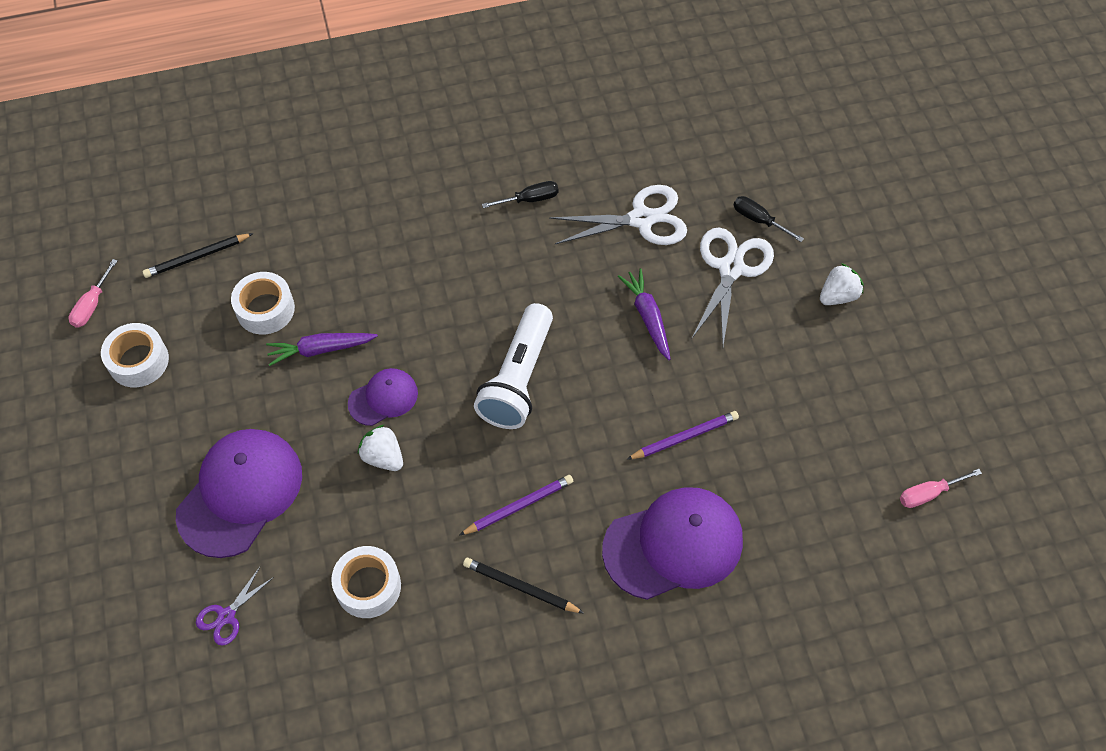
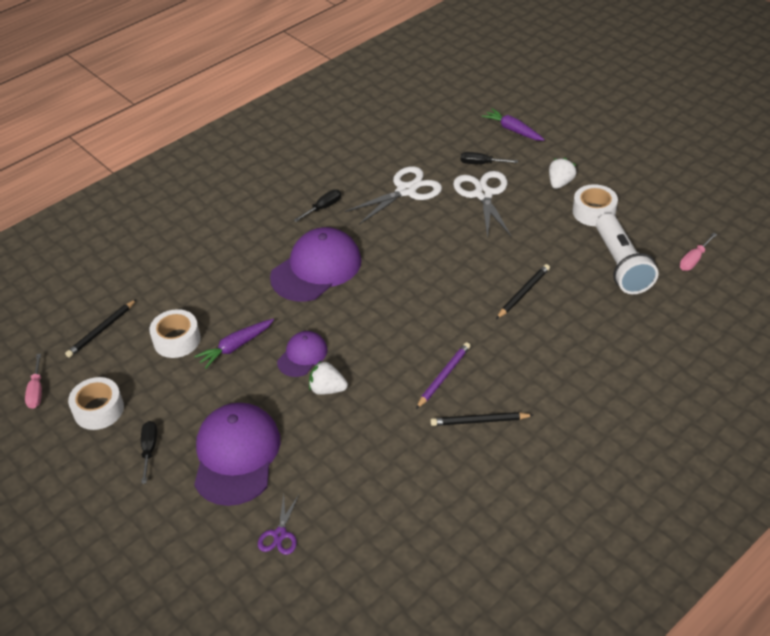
camera: 25 degrees left, 15 degrees down
(160, 439) = (149, 449): none -> black screwdriver
(368, 586) = (372, 468): white tape -> white tape (594, 212)
(518, 379) = (389, 307): white flashlight -> white flashlight (621, 265)
(647, 317) = (450, 240): purple carrot -> purple carrot (513, 130)
(673, 544) = (561, 353): purple cap -> purple cap (316, 268)
(684, 437) = (523, 293): purple pencil -> black pencil

